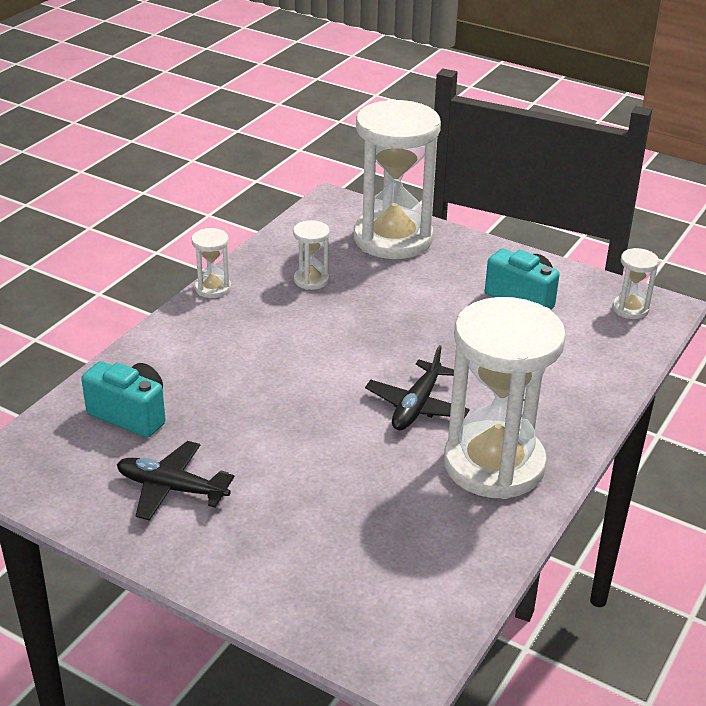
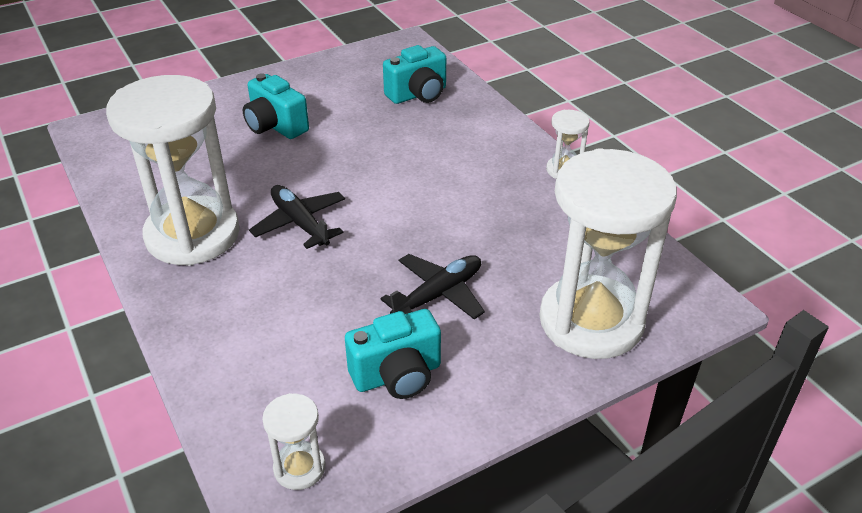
camera: 120 degrees right, 5 degrees up
(171, 488) = (326, 92): black plane -> black plane (438, 294)
(274, 497) = (275, 126): none -> turquoise camera
(311, 280) = (540, 231): white hourglass -> none

